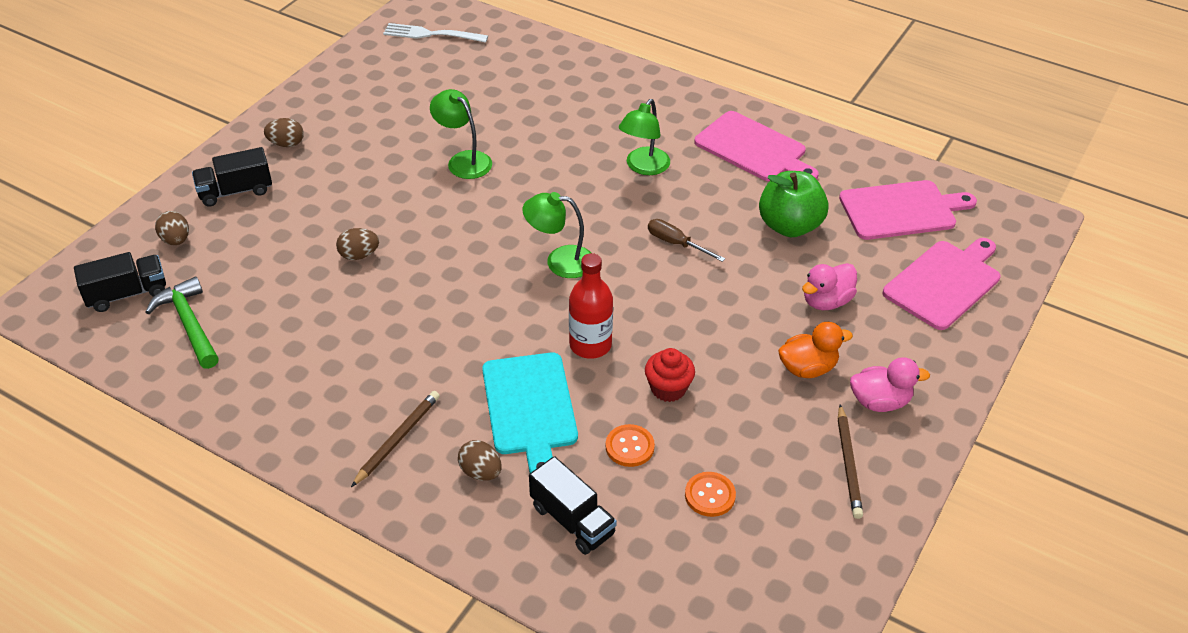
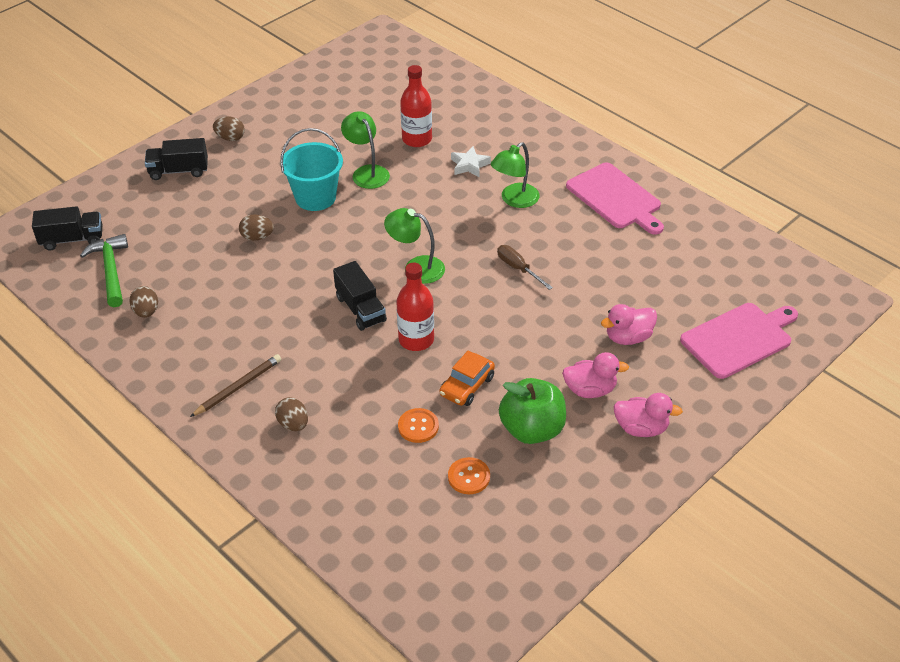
camera: 15 degrees right, 0 degrees up
(176, 240) = (121, 203): brown egg -> brown egg (146, 312)
(413, 198) = (315, 197): none -> turquoise bucket
(431, 34) = (377, 62): white fork -> none
(508, 115) = (417, 139): none -> red bottle
(530, 408) = (349, 381): turquoise cutting board -> none
(572, 520) = (351, 475): black truck -> black truck (360, 309)
(578, 135) = (469, 165): none -> white star
(668, 388) = (467, 386): red cupcake -> orange car
(789, 226) = (621, 269): green apple -> green apple (532, 429)
(807, 368) = (590, 390): orange duck -> pink duck
(848, 464) = (594, 473): brown pencil -> none
(901, 210) = (726, 270): pink cutting board -> none

